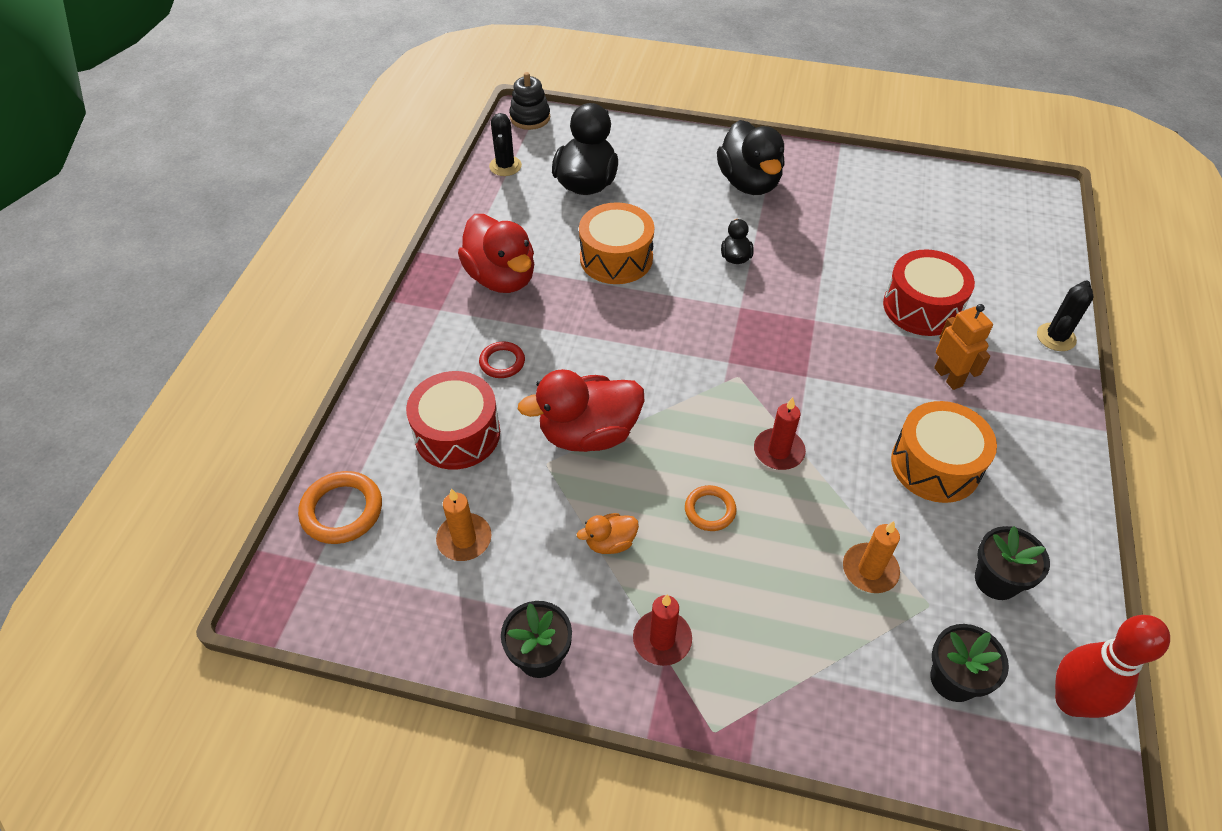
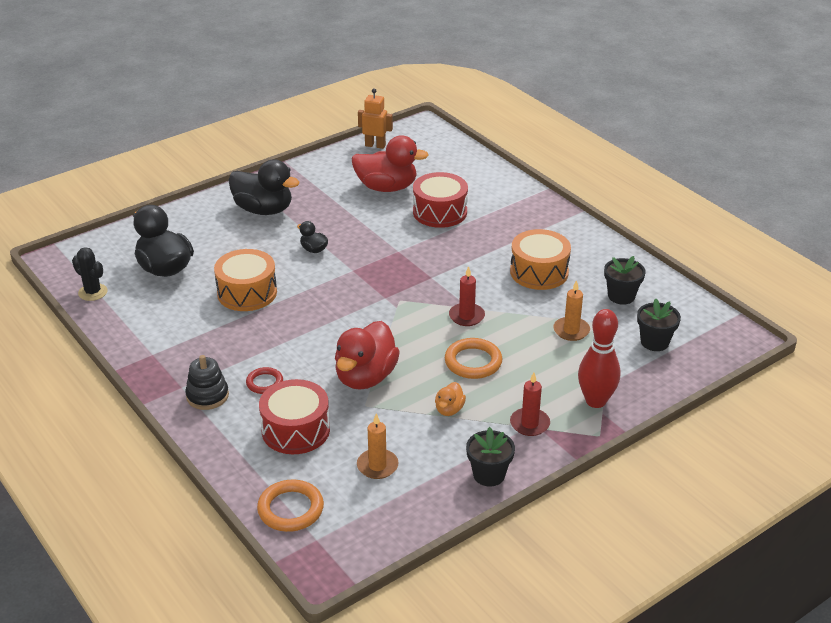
camera: 50 degrees left, 15 degrees down
(501, 278) = (193, 347): red duck -> red duck (387, 187)
(530, 117) = (63, 257): black stacking toy -> black stacking toy (207, 396)
(710, 510) = (473, 362): orange ring -> orange ring, size x1.59
(948, 377) = (494, 233): orange robot -> orange robot (375, 145)
(1056, 337) = (514, 186): black cactus -> none
(1071, 701) = (700, 315): red bowling pin -> red bowling pin (596, 401)

